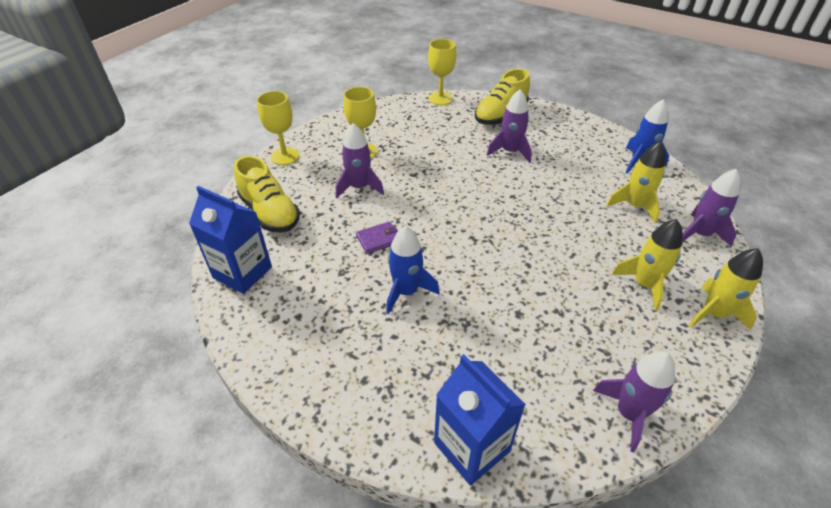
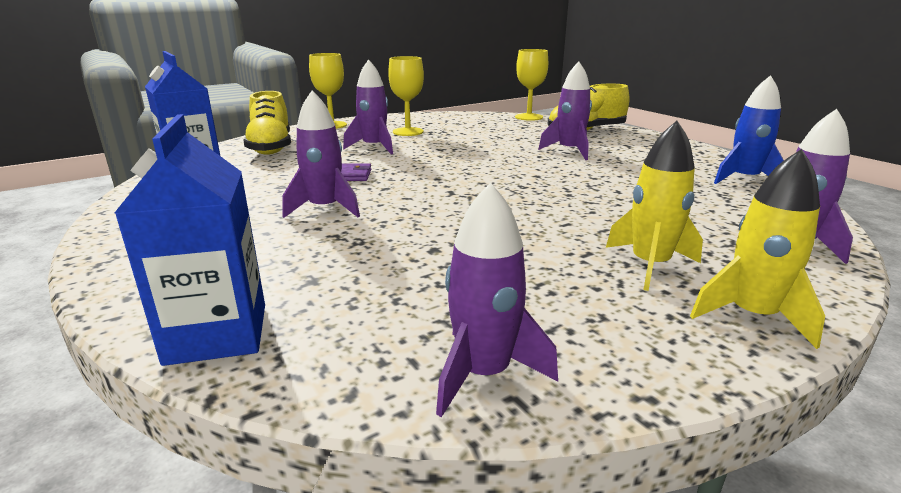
camera: 25 degrees right, 20 degrees down
(406, 291) = (325, 209): blue rocket -> purple rocket
(634, 206) = (702, 206): yellow rocket -> none

